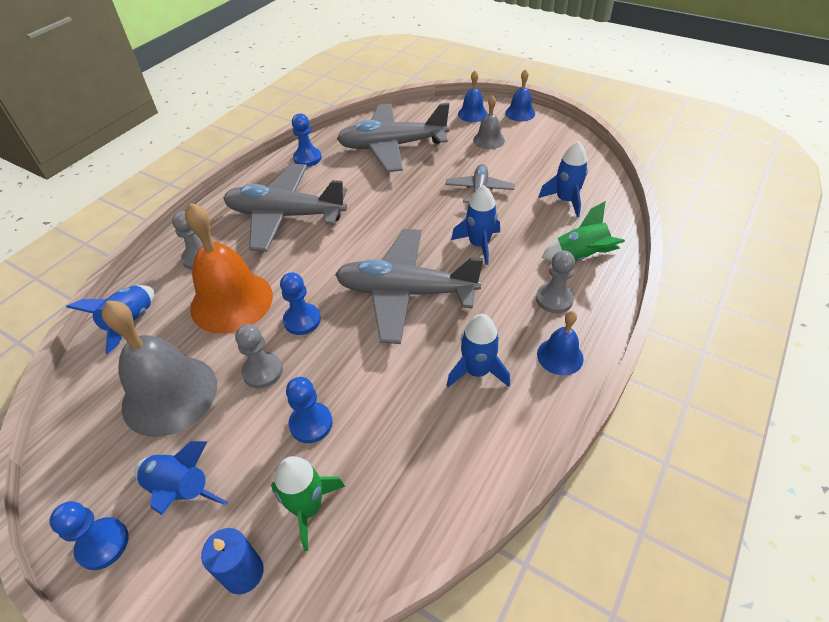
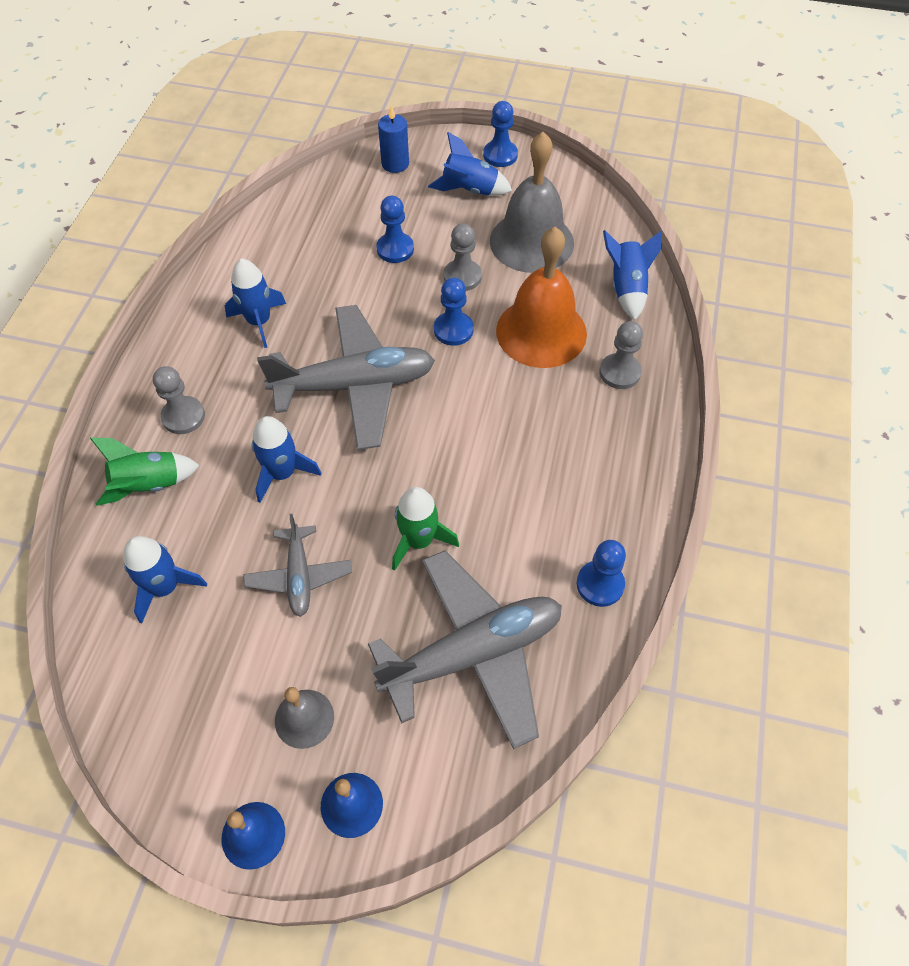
camera: 160 degrees right, 10 degrees up
(285, 215) = (559, 459): grey plane -> none
(308, 507) = (369, 201): green rocket -> green rocket (419, 541)
(560, 356) = (178, 354): blue bell -> none

